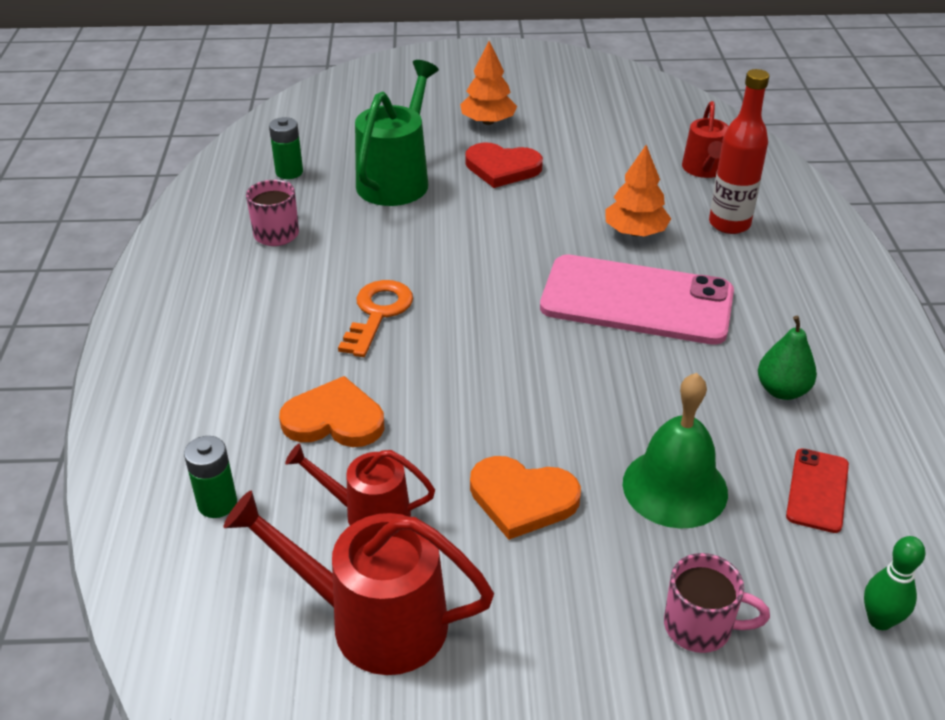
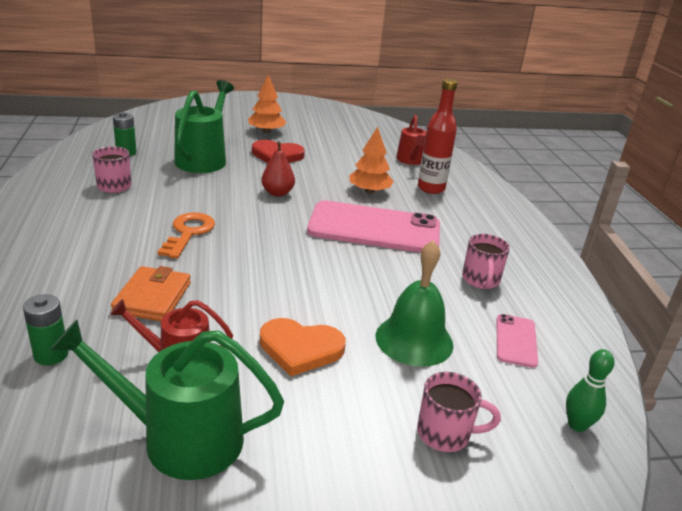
camera: 10 degrees left, 10 degrees down
(334, 419) = (152, 297): orange heart -> orange wallet
(374, 621) = (181, 438): red watering can -> green watering can
(501, 240) = (277, 193): none -> red pear
(782, 390) = (480, 280): green pear -> pink mug
(817, 490) = (516, 340): red phone -> pink phone

